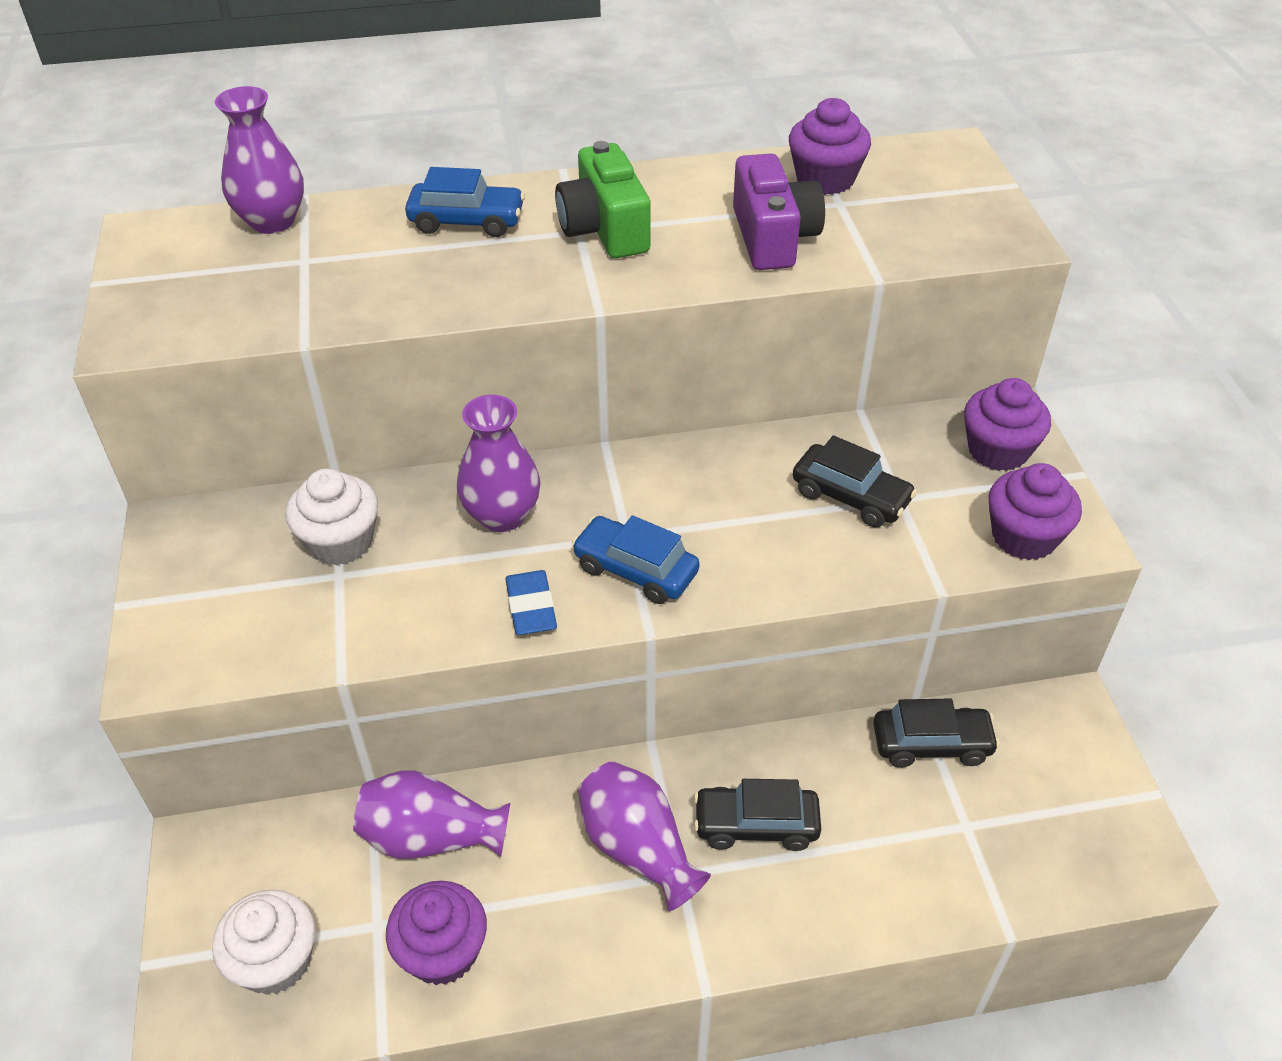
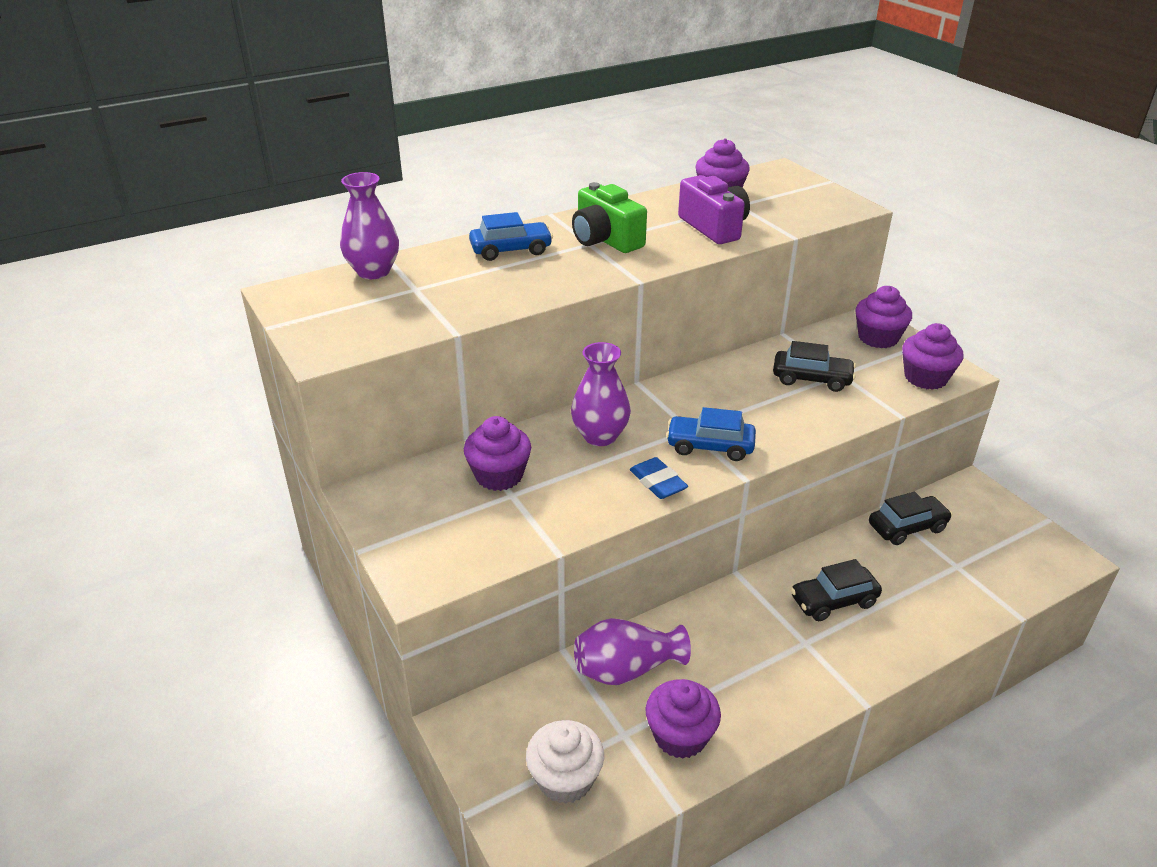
camera: 20 degrees left, 10 degrees down
(340, 542) = (499, 475): white cupcake -> purple cupcake
(638, 848) = (768, 635): purple vase -> none

